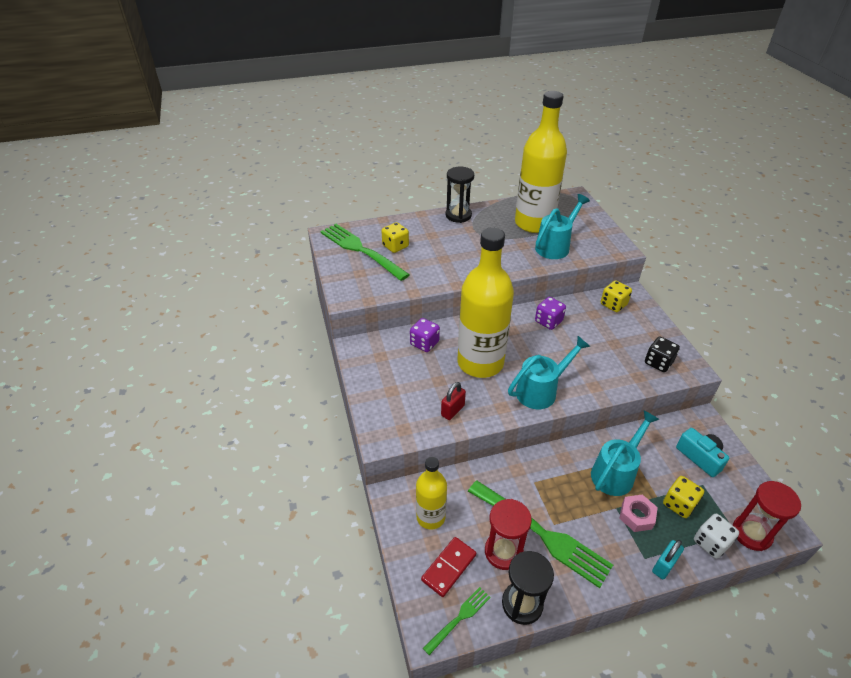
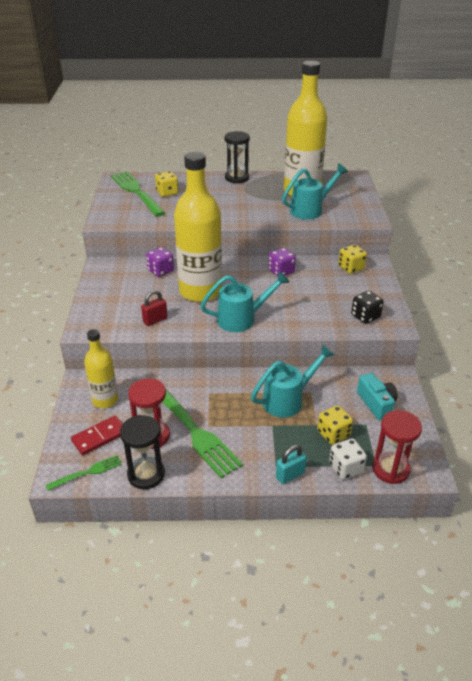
camera: 15 degrees right, 5 degrees down
(636, 516) = (287, 434): pink nut -> none

